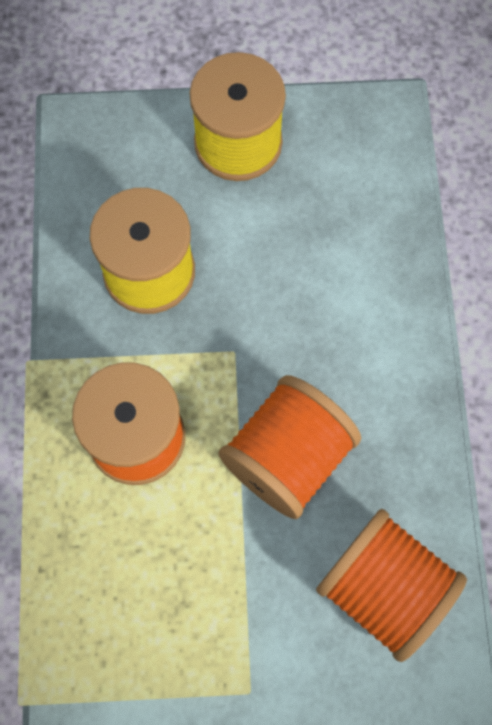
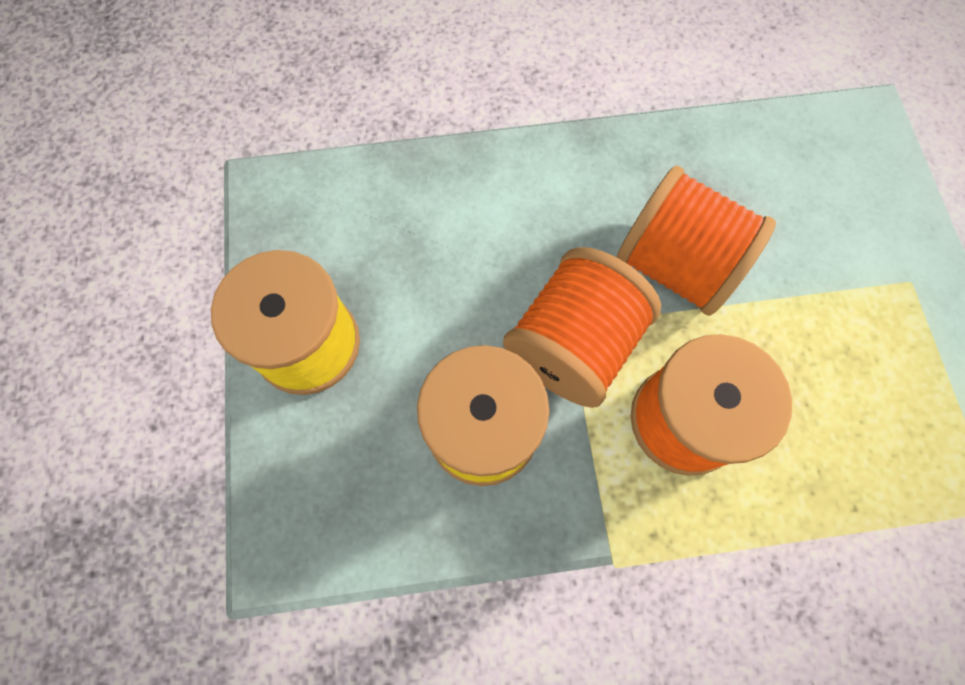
camera: 95 degrees left, 0 degrees up
(383, 588) = (782, 174): orange spool -> orange spool (572, 345)

